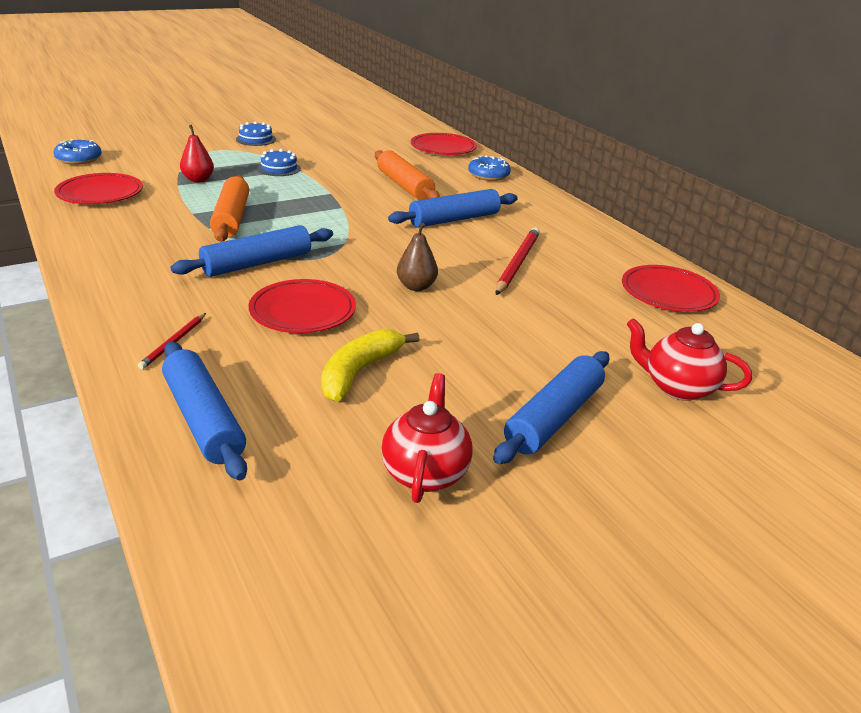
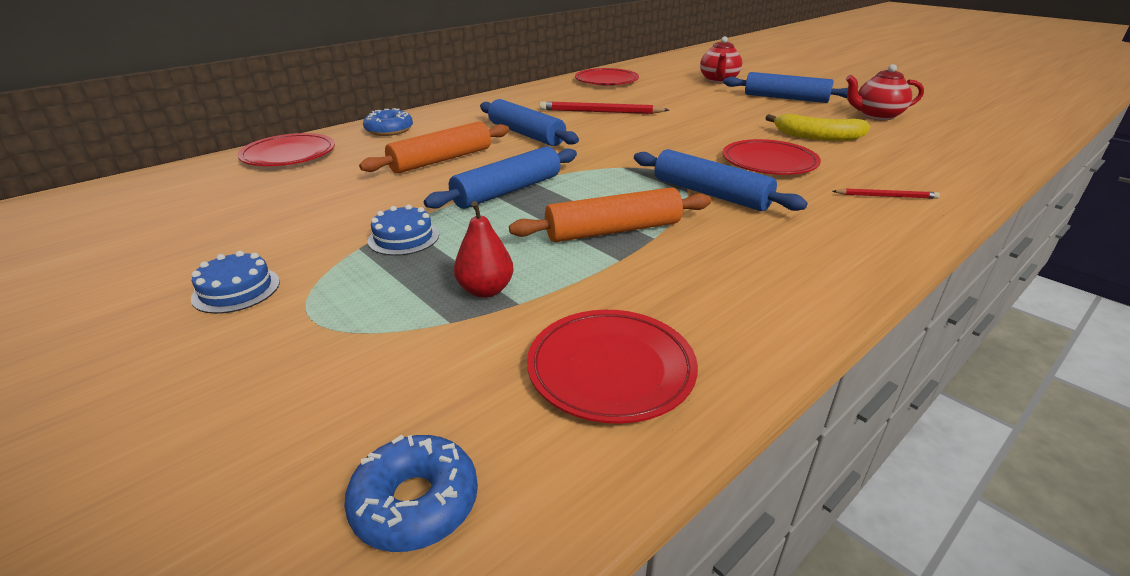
camera: 100 degrees left, 0 degrees up
(203, 419) = (941, 167): blue rolling pin -> blue rolling pin (508, 191)
(416, 287) = (678, 135): brown pear -> none

